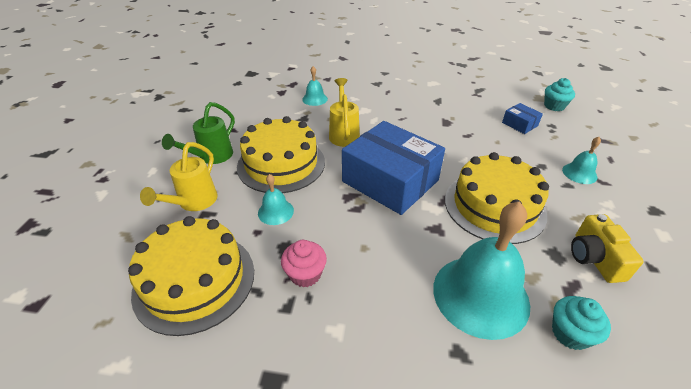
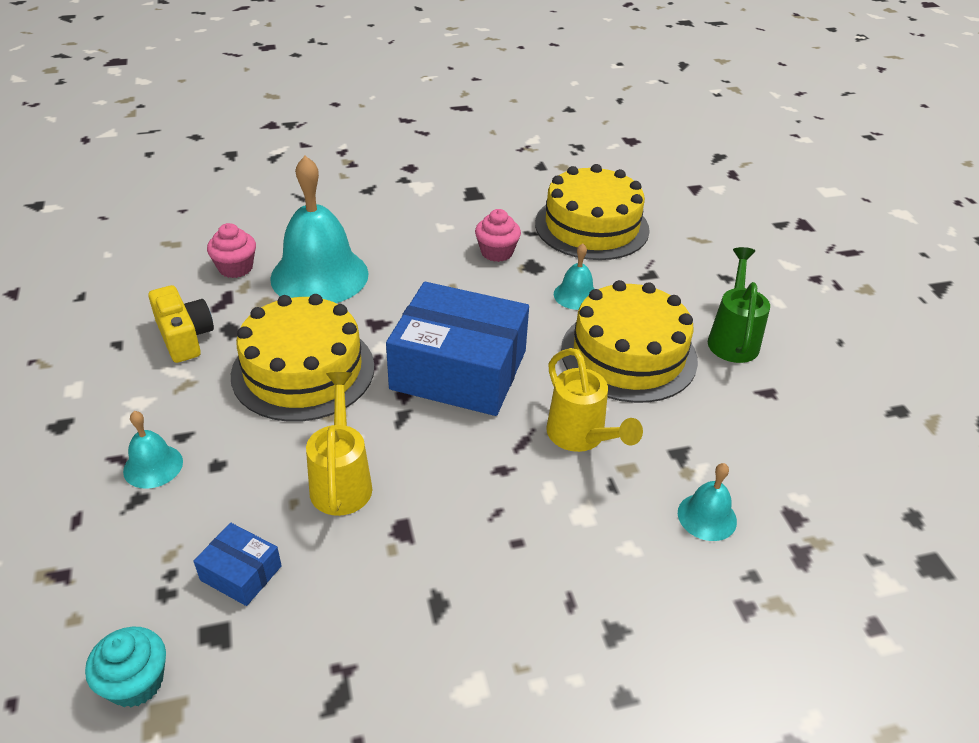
camera: 155 degrees right, 0 degrees up
(193, 203) = (677, 281): yellow watering can -> yellow watering can (341, 480)
(570, 333) = (235, 268): turquoise cupcake -> pink cupcake

